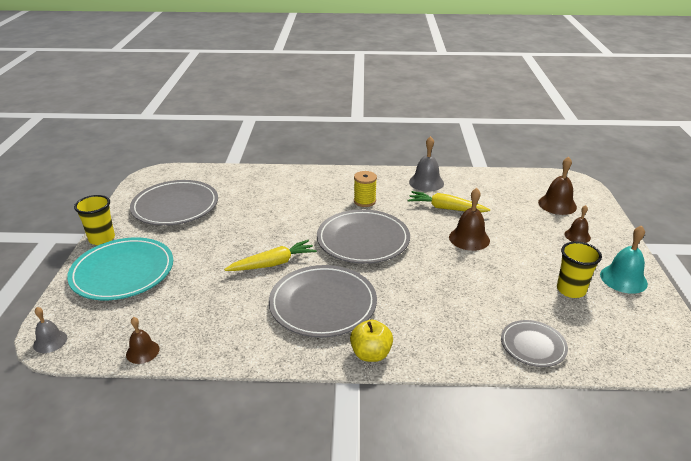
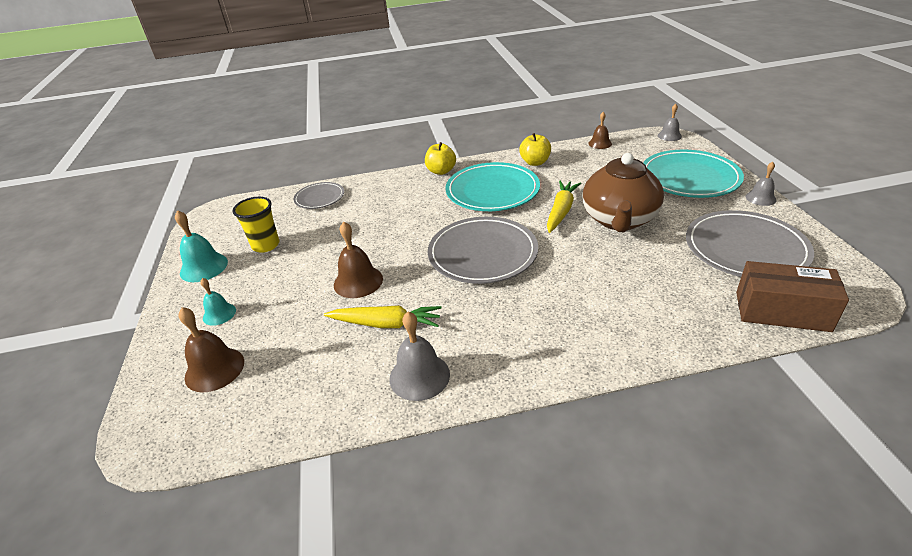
camera: 170 degrees right, 5 degrees up
(102, 239) = (760, 198): yellow cup -> grey bell
(207, 175) = (782, 311): none -> brown box
(233, 245) = (619, 220): none -> brown teapot
(248, 338) = (535, 162): none -> yellow apple
(273, 264) = (561, 211): yellow carrot -> yellow carrot turned 150 degrees clockwise
(323, 304) = (492, 191): grey plate -> turquoise plate
(364, 201) = (505, 312): yellow spool -> none
(577, 236) = (219, 314): brown bell -> turquoise bell

